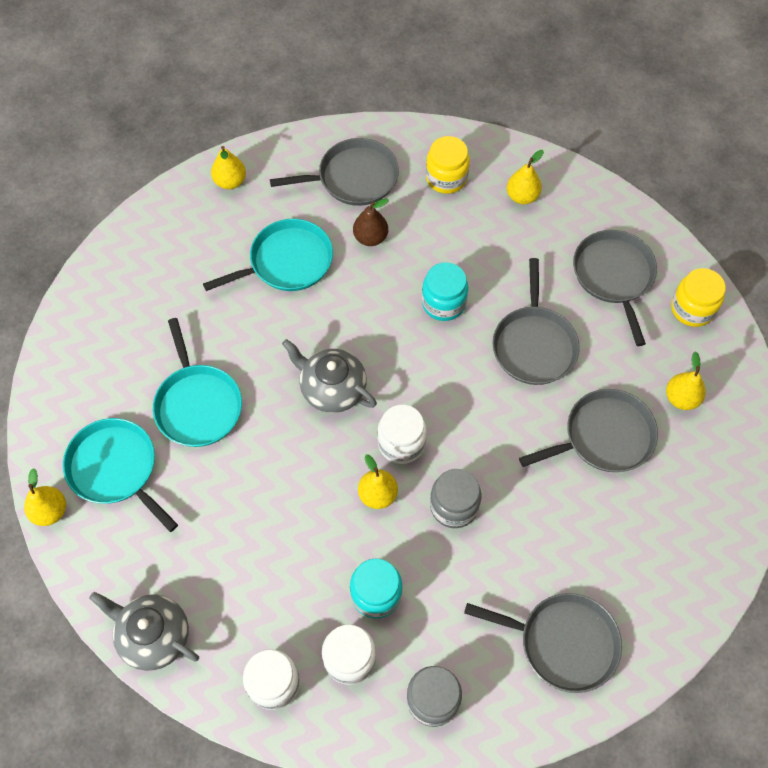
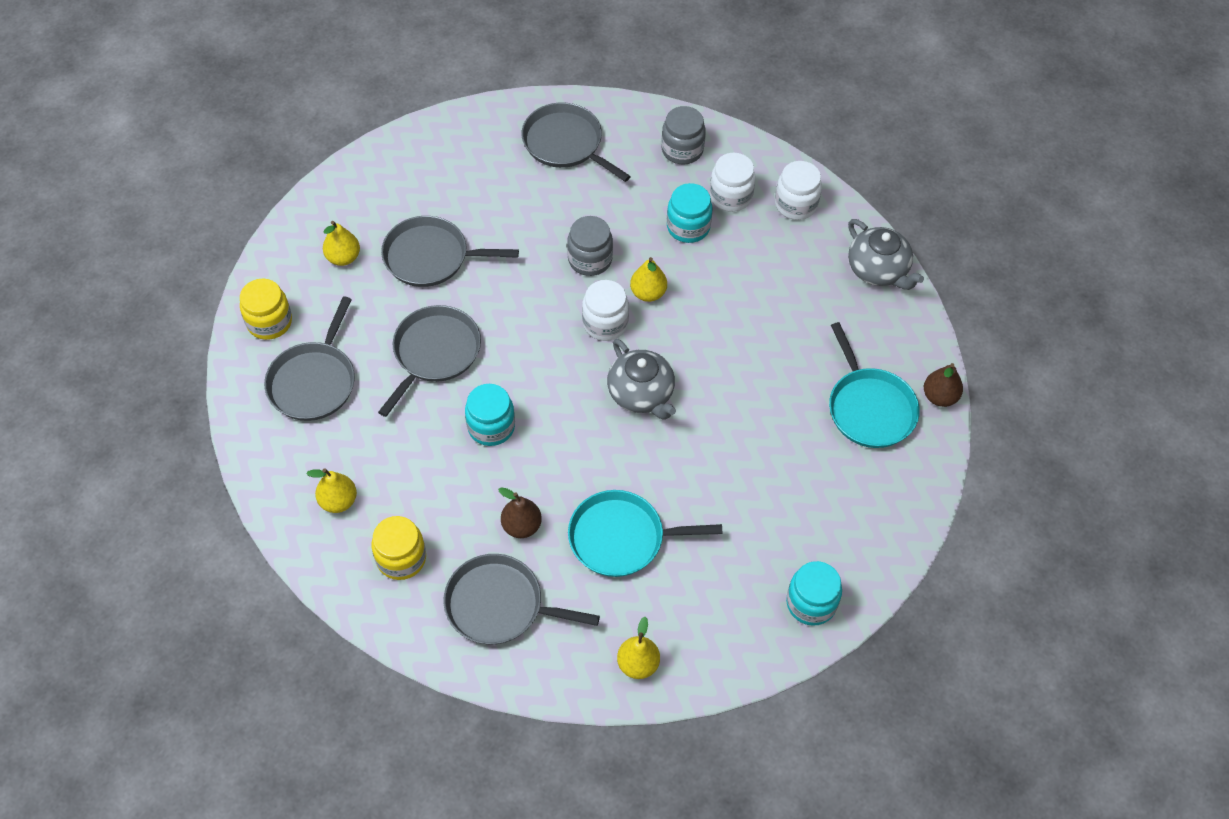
camera: 155 degrees left, 5 degrees down
(50, 511) = (939, 397): yellow pear -> brown pear
(113, 276) = (811, 603): none -> turquoise jar
(197, 404) = (773, 433): turquoise pan -> none

